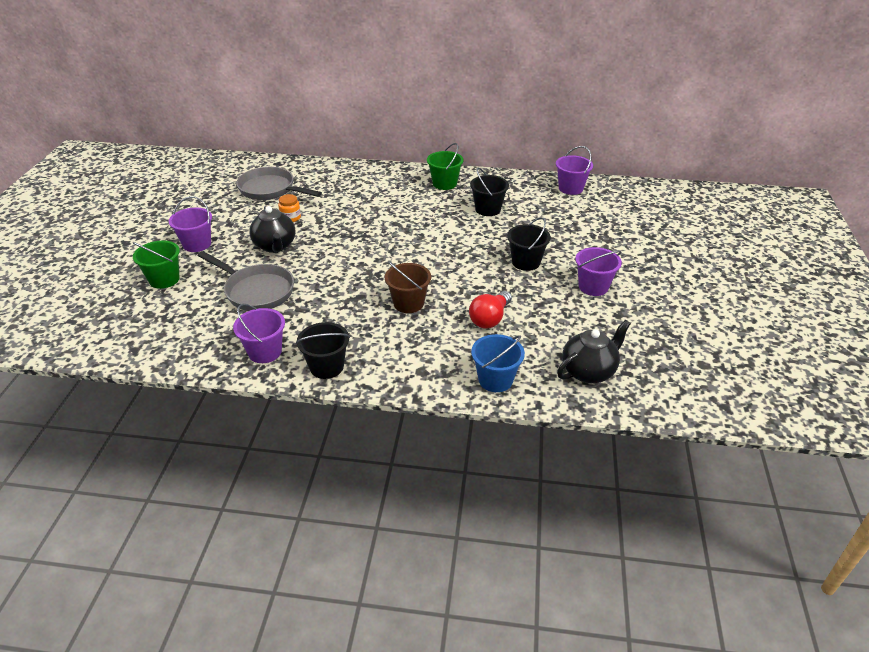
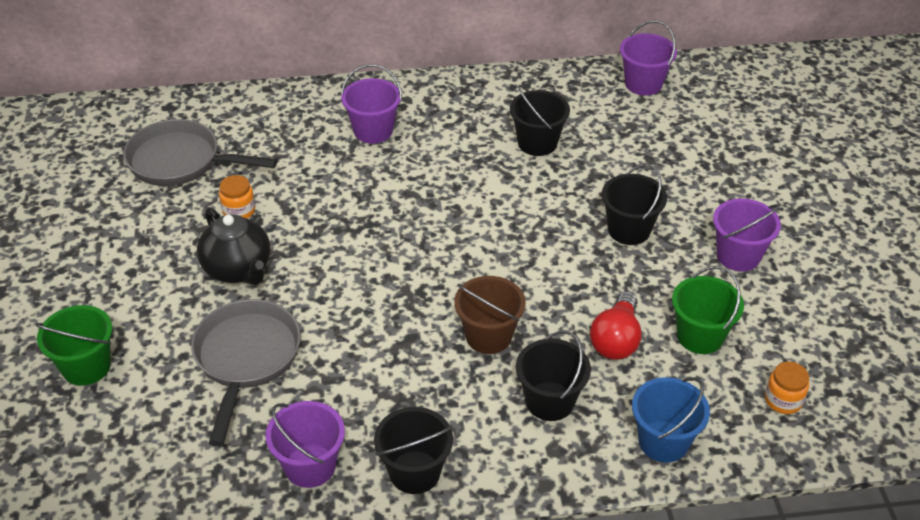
camera: 15 degrees left, 5 degrees up
(197, 244) = (108, 289): purple bucket -> purple bucket (373, 131)
(256, 291) = (246, 359): grey pan -> grey pan turned 105 degrees counterclockwise
(430, 344) = (550, 401): none -> black bucket
(444, 183) = (453, 105): green bucket -> green bucket (700, 336)
(589, 371) = (783, 400): black teapot -> orange jar

